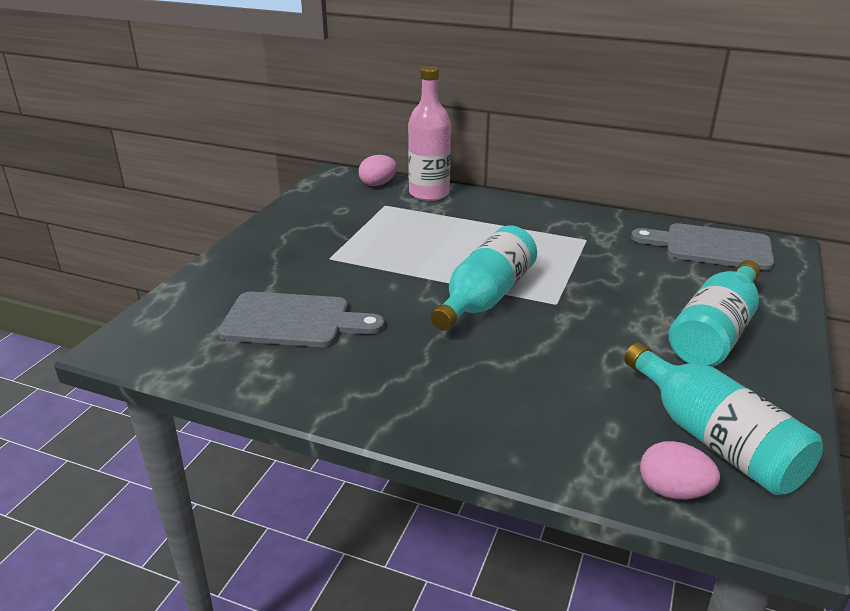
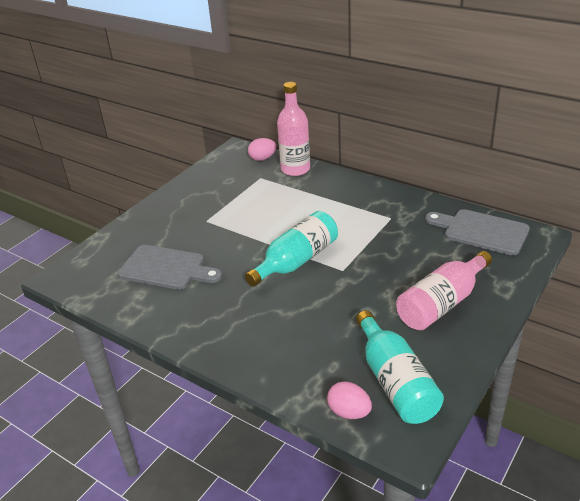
camera: 15 degrees right, 5 degrees up
(715, 332) = (442, 303): turquoise bottle -> pink bottle

